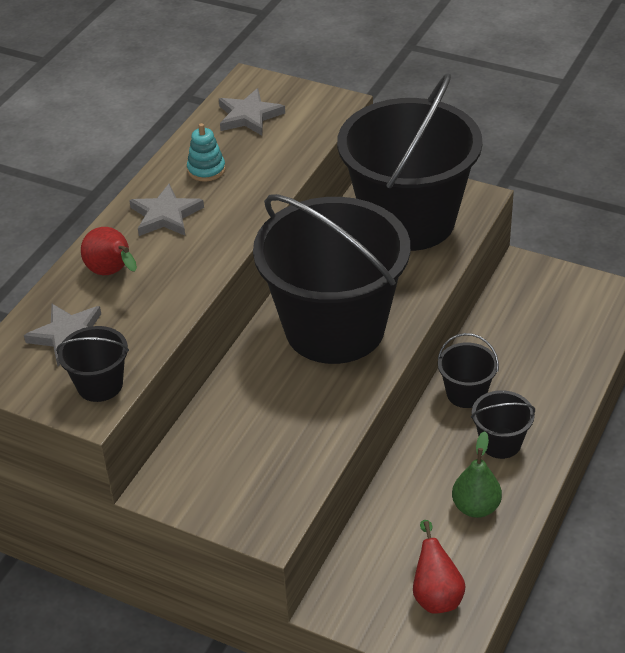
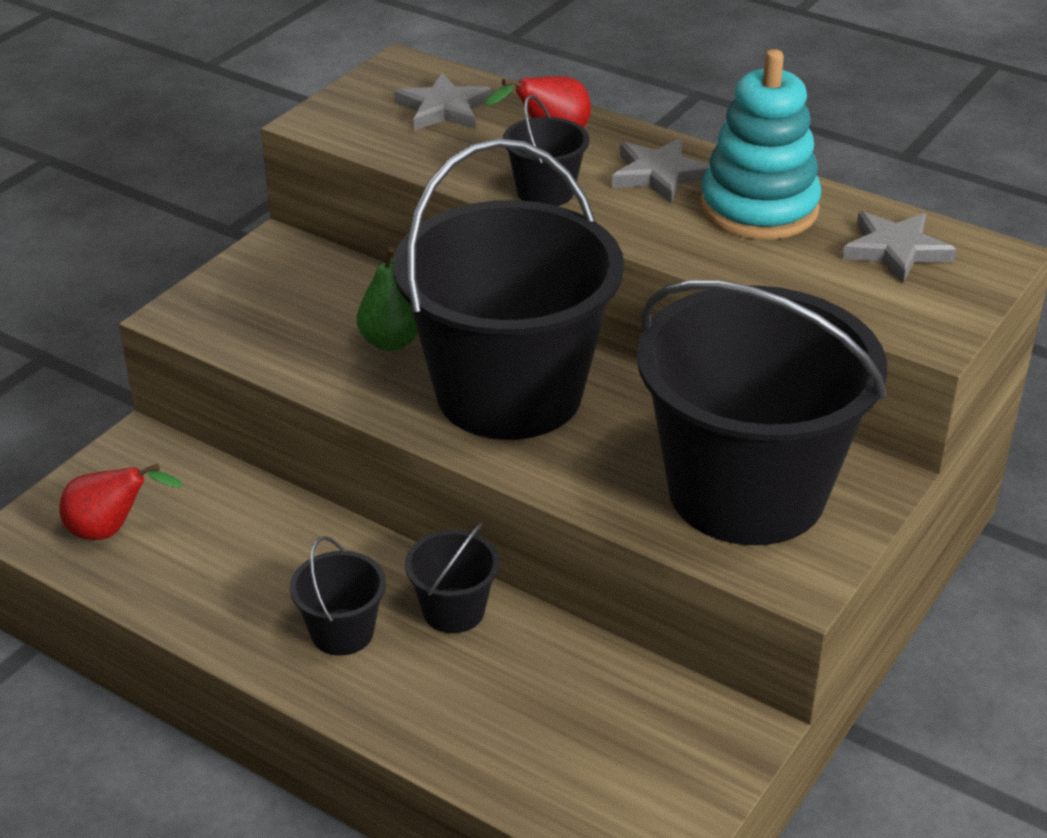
camera: 95 degrees right, 5 degrees down
(100, 385) = (353, 126): black bucket -> black bucket (545, 192)
(206, 170) = (759, 208): turquoise stacking toy -> turquoise stacking toy, size x2.08
(476, 507) = (234, 588): green pear -> green pear (391, 342)

